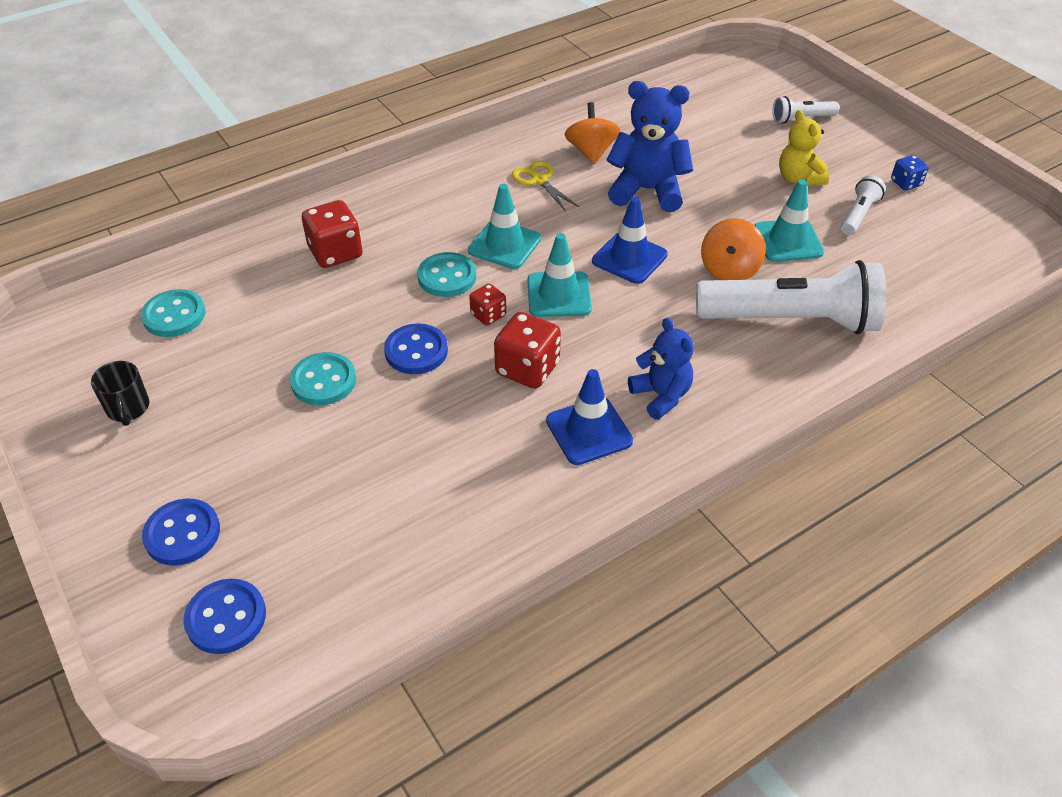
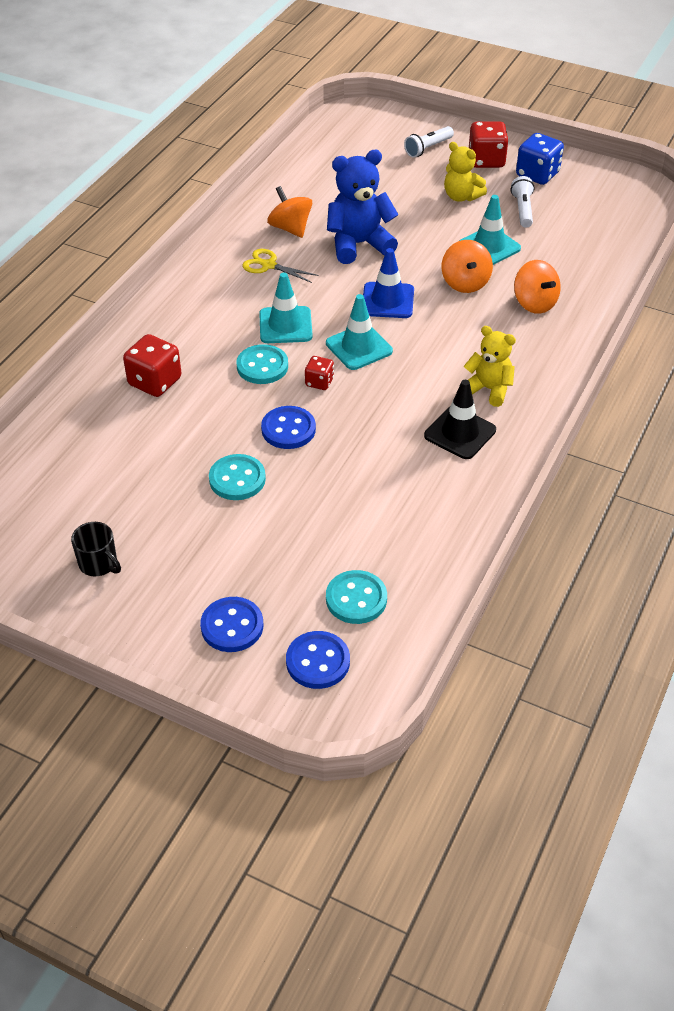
camera: 30 degrees left, 0 degrees up
(174, 315) = (65, 481): turquoise button -> turquoise button (356, 599)
(527, 369) = (381, 409): red dice -> red dice (486, 160)
(589, 431) = (460, 433): blue traffic cone -> black traffic cone
(661, 396) = (488, 389): blue teddy bear -> yellow teddy bear
(791, 320) = (534, 303): white flashlight -> orange spinning top
(906, 183) = (537, 174): blue dice -> blue dice, size x1.75

